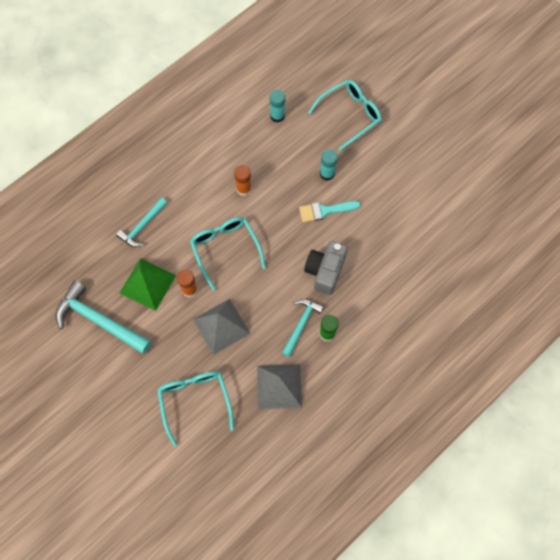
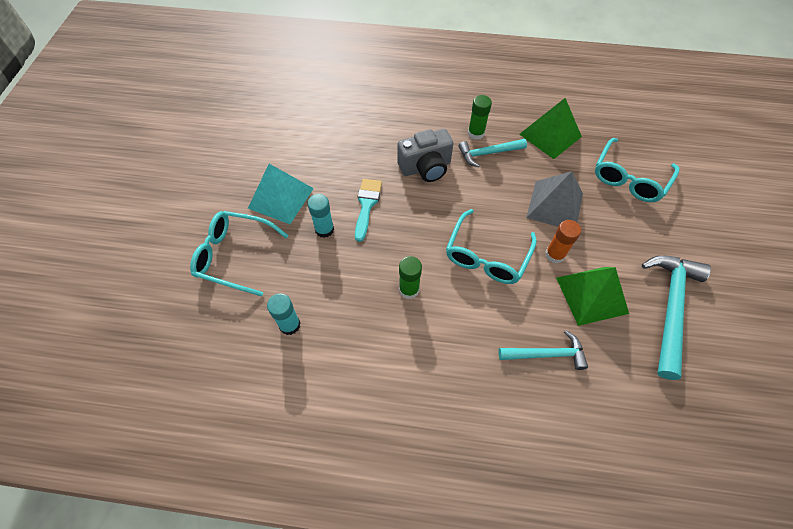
camera: 130 degrees left, 10 degrees down
(99, 320) = (670, 308): turquoise hammer -> turquoise hammer turned 150 degrees counterclockwise
(244, 189) = (409, 289): orange glue stick -> green glue stick
(279, 386) = (550, 135): grey pyramid -> green pyramid
(325, 211) = (367, 205): turquoise brush -> turquoise brush turned 120 degrees counterclockwise
(375, 165) = (281, 198): none -> turquoise pyramid

